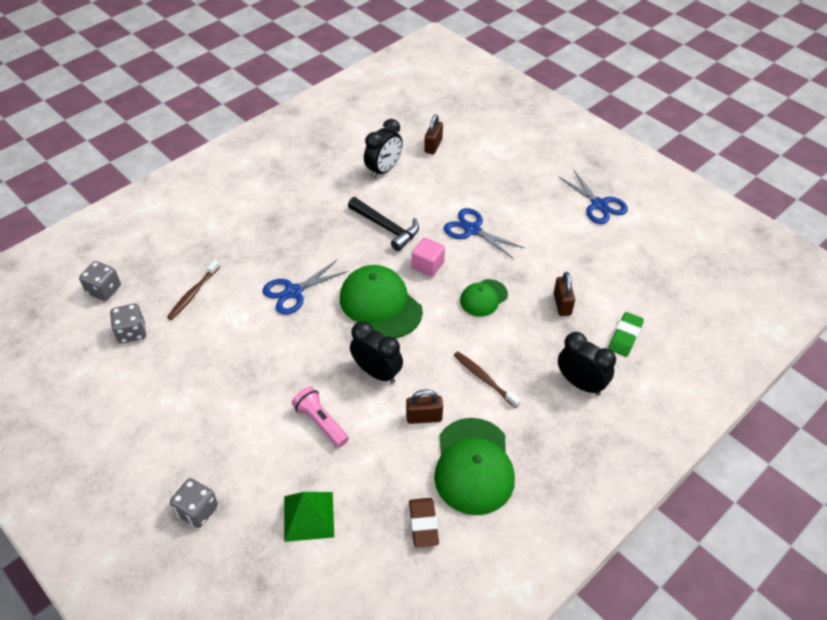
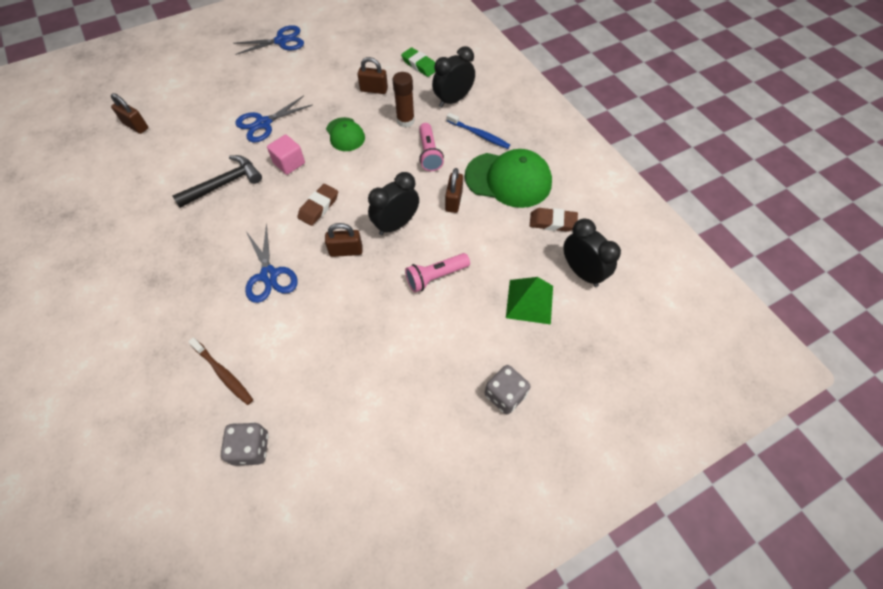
camera: 75 degrees left, 10 degrees up
(104, 290) = (165, 481): grey dice -> none
(334, 340) = (346, 251): none -> brown padlock
(380, 304) = (319, 207): green cap -> brown eraser
(383, 170) = (143, 170): black clock -> black clock (582, 272)
(484, 379) = (429, 154): brown toothbrush -> pink flashlight
(526, 345) = (405, 121): none -> brown glue stick
(534, 422) = (479, 134): none -> blue toothbrush

